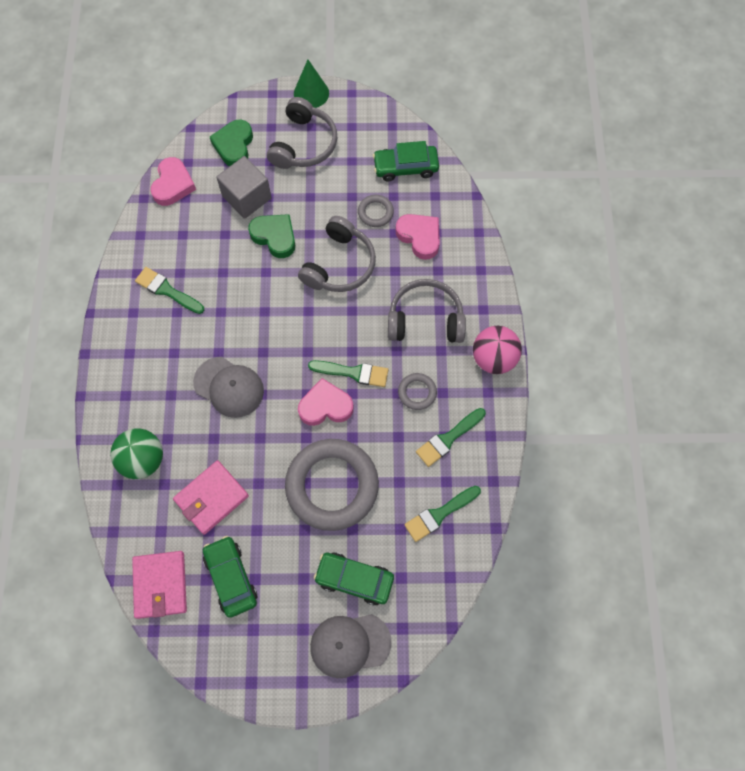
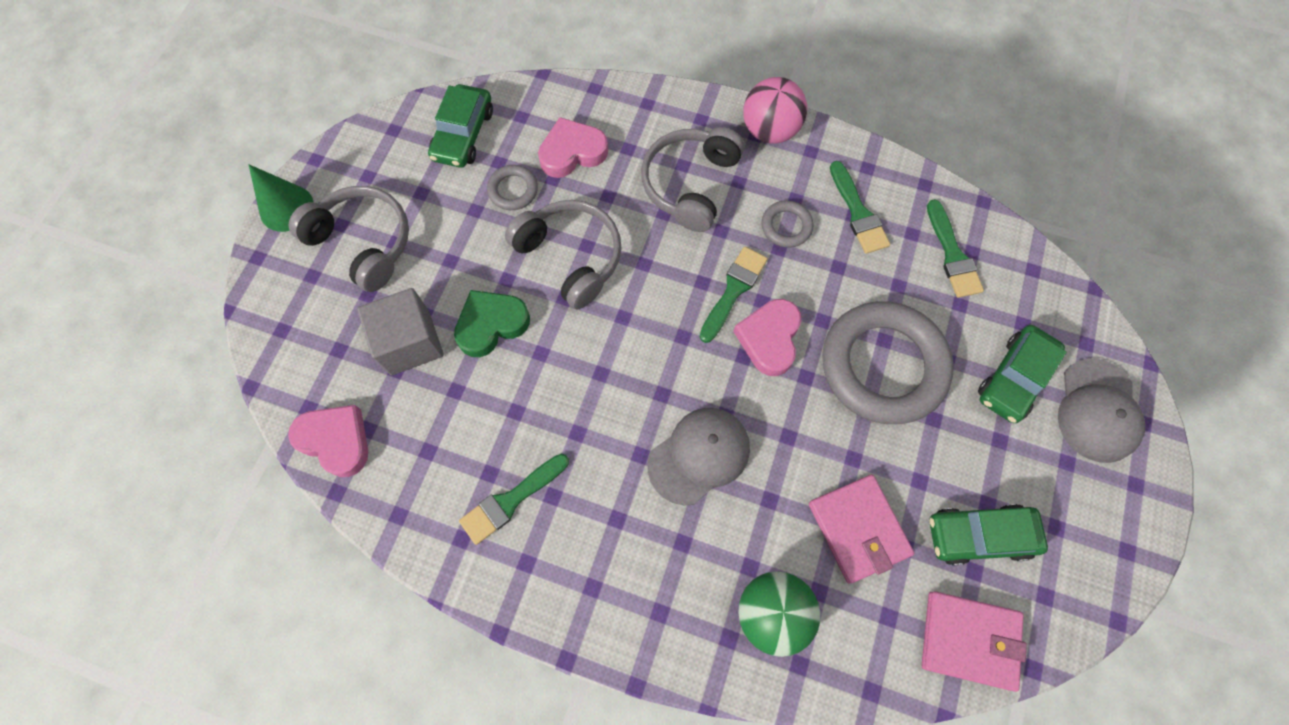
camera: 70 degrees left, 0 degrees up
(234, 146) = (315, 334): green heart -> none

